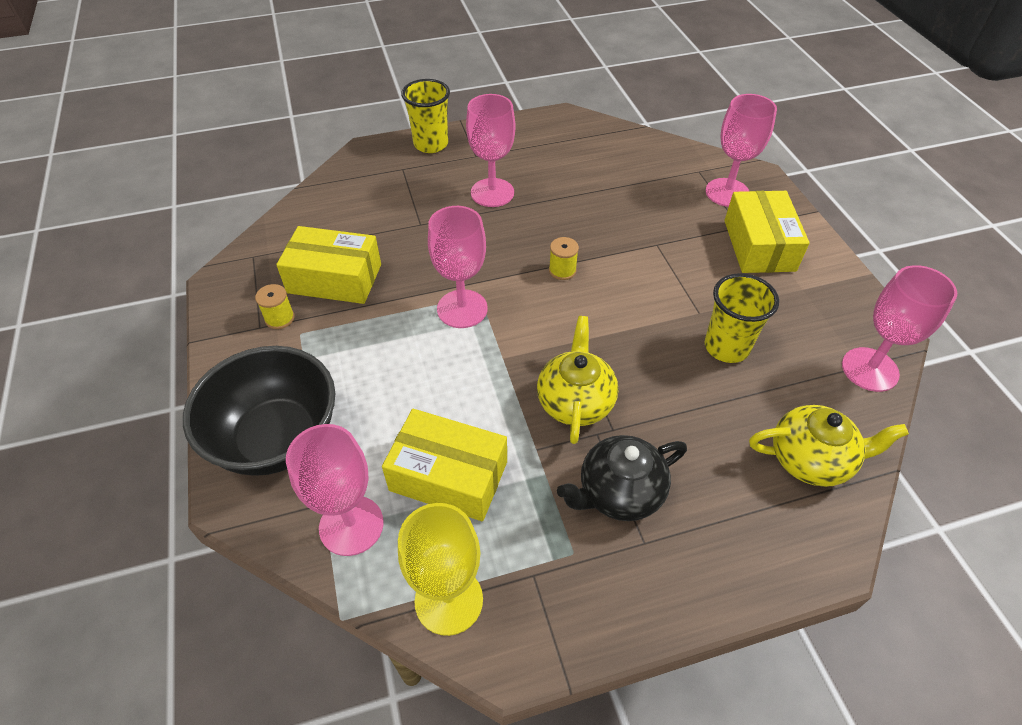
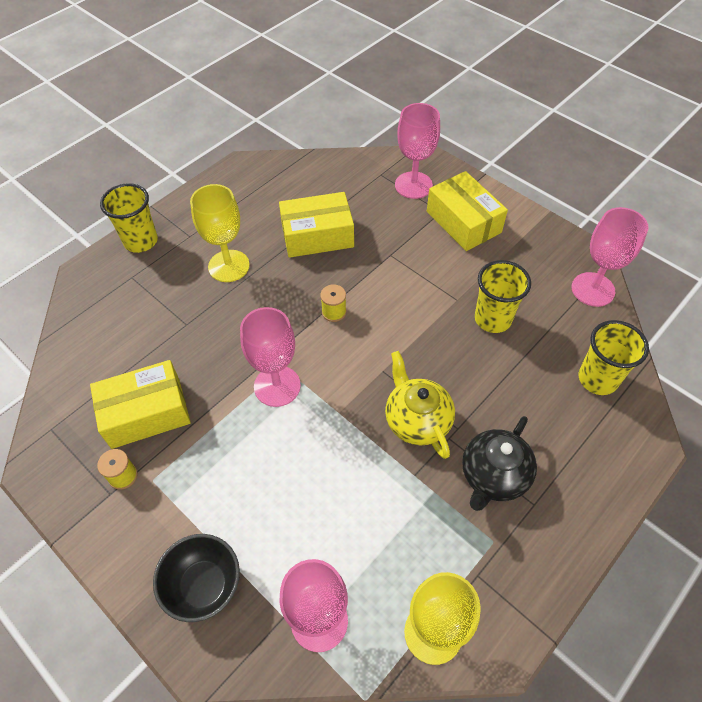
camera: 30 degrees left, 5 degrees up
(277, 439) = (204, 585): black bowl -> black bowl, size x0.62
(448, 476) = (365, 535): yellow box -> yellow box (317, 235)
(492, 193) = (229, 266): pink goblet -> yellow goblet
(811, 459) = (597, 379): yellow teapot -> yellow cup

